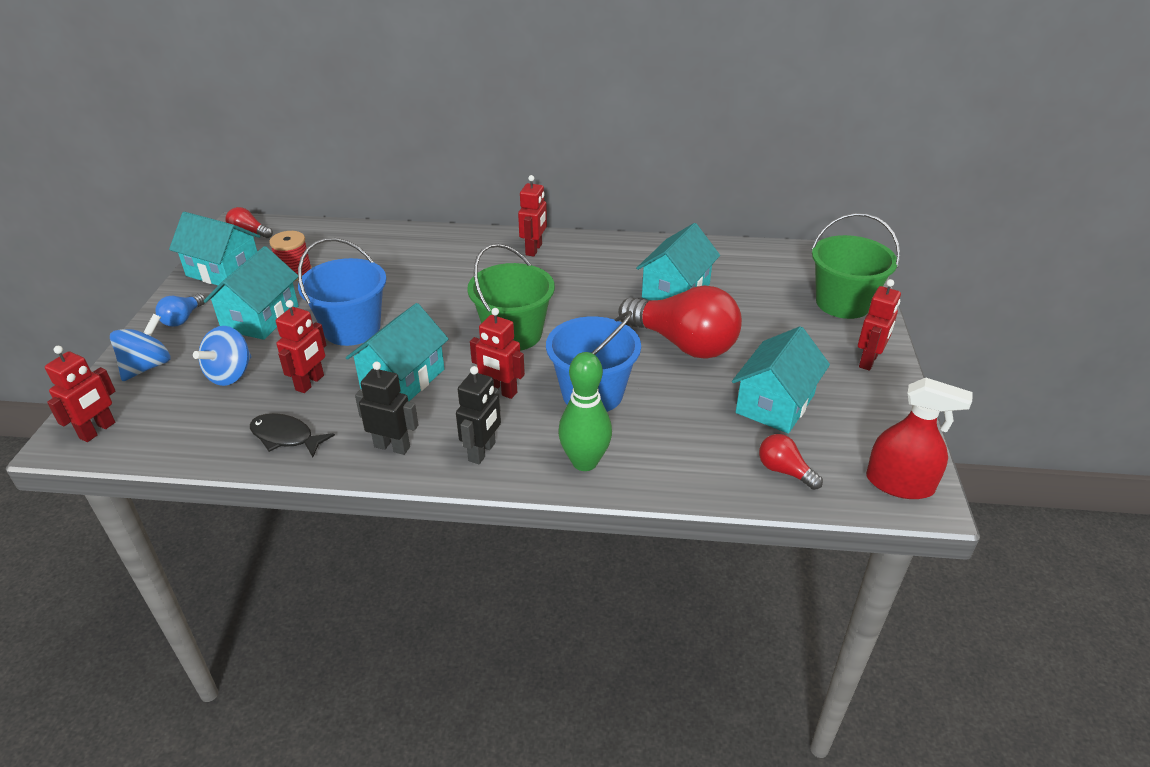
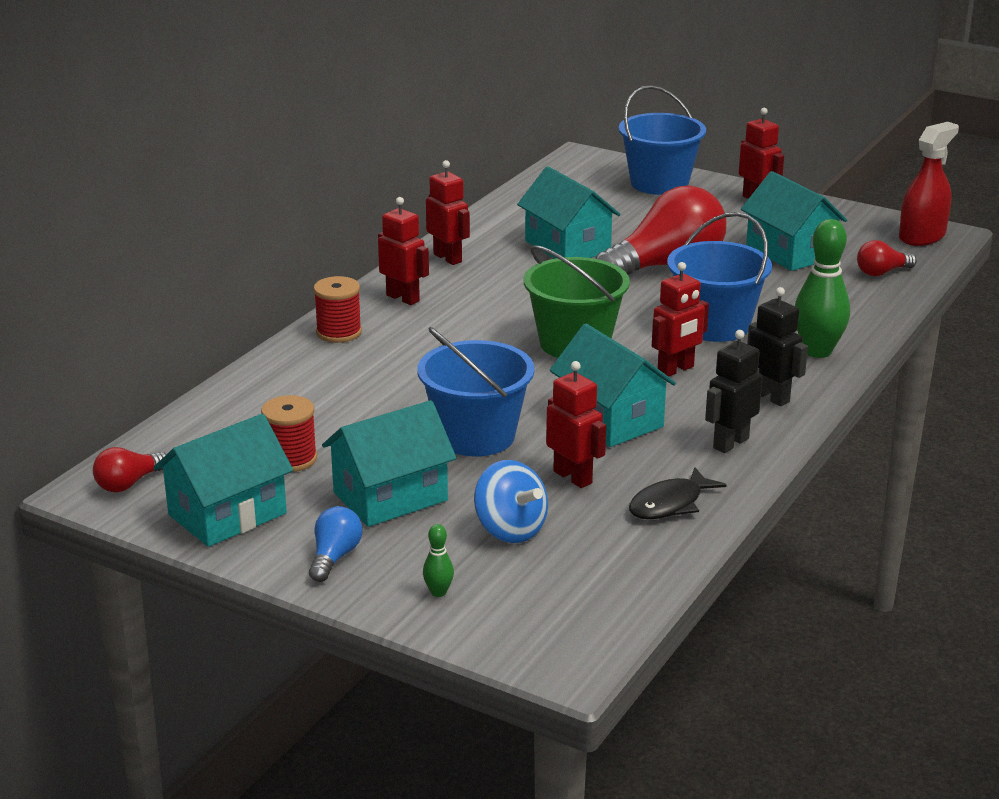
camera: 65 degrees left, 10 degrees down
(98, 430) = (563, 637): red robot -> red robot (448, 258)
(147, 367) = (438, 592): blue spinning top -> green bowling pin
(183, 319) = (334, 557): blue light bulb -> blue light bulb turned 120 degrees counterclockwise
(260, 318) = (390, 496): turquoise house -> turquoise house turned 75 degrees counterclockwise
(468, 241) = (339, 332): none -> red spool
(843, 303) = (659, 183): green bucket -> blue bucket

